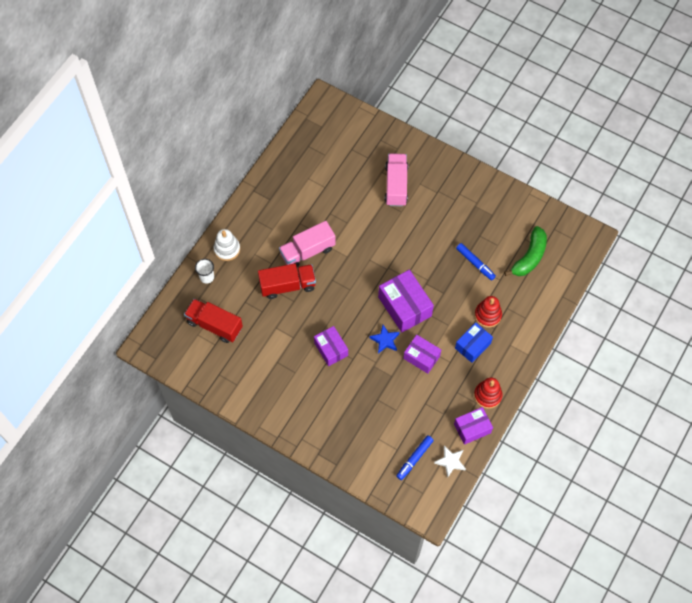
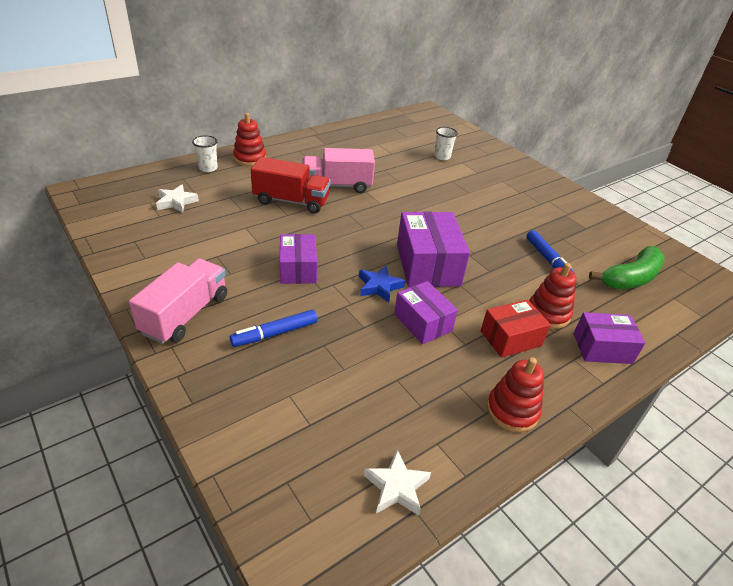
camera: 20 degrees right, 25 degrees down
(214, 325) = (176, 202): red truck -> white star
(227, 249) = (250, 158): white stacking toy -> red stacking toy
(364, 172) = (442, 156): none -> white cup
(396, 185) = (473, 174): pink truck -> pink truck (185, 314)
(414, 459) = (331, 452): blue marker -> blue marker (275, 333)
(472, 346) = (510, 338): blue box -> red box
(472, 428) = (464, 449): purple box -> purple box (602, 348)

